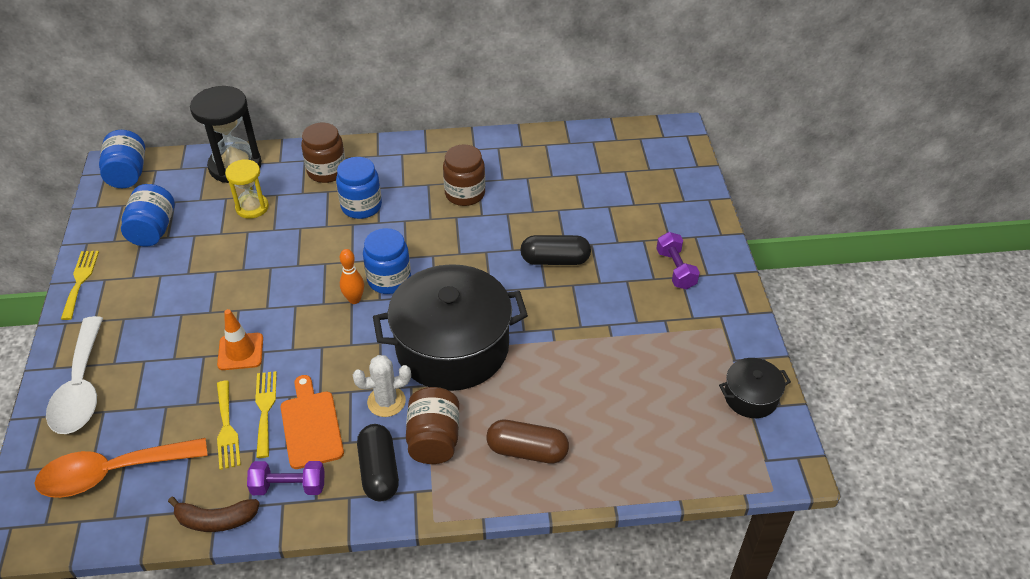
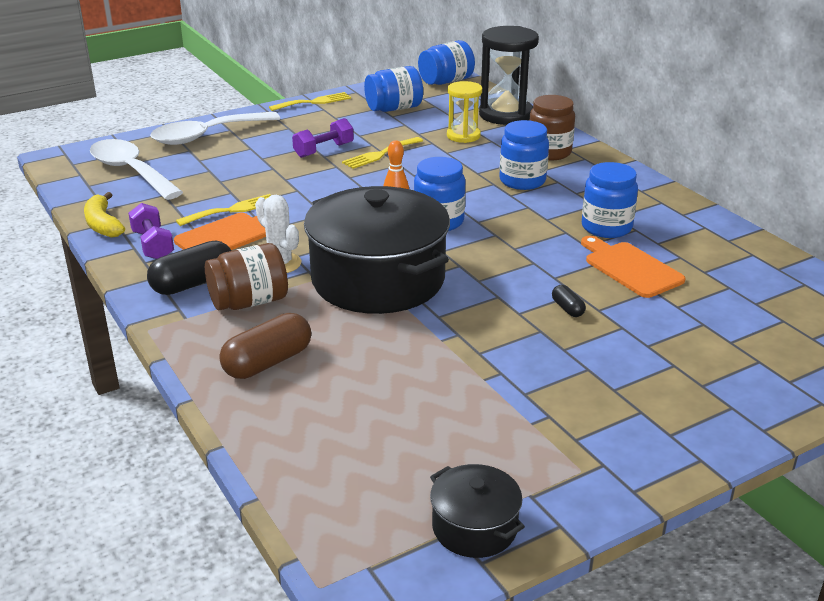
camera: 65 degrees right, 15 degrees down
(112, 473) = (131, 171): orange spoon -> white spoon
(216, 520) = (103, 224): brown banana -> yellow banana
(227, 428) = (201, 200): yellow fork -> yellow fork (380, 154)
(240, 351) = (289, 181): orange traffic cone -> none
(465, 194) = (606, 227): brown jar -> blue jar
(525, 207) = (630, 268): none -> orange cutting board
(527, 451) = (267, 362): brown capsule -> brown capsule turned 60 degrees clockwise
(555, 260) = (567, 308): black capsule -> black capsule, size x0.49
(676, 269) = (649, 404): purple dumbbell -> purple dumbbell (324, 150)

